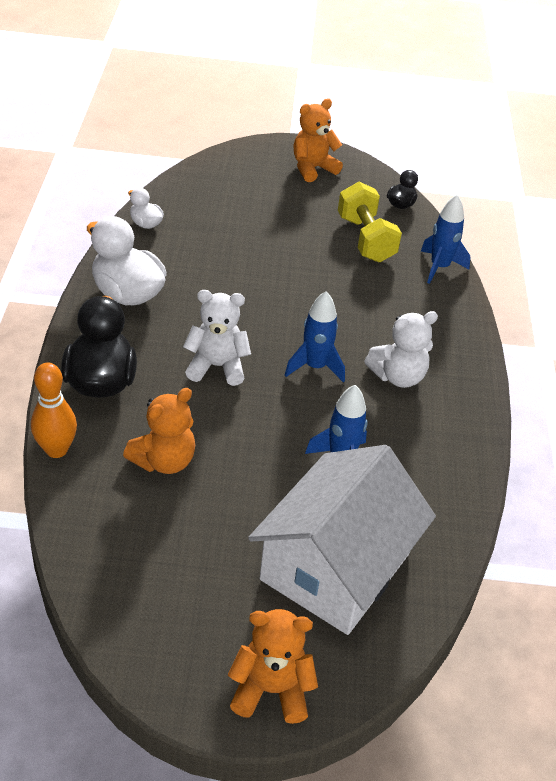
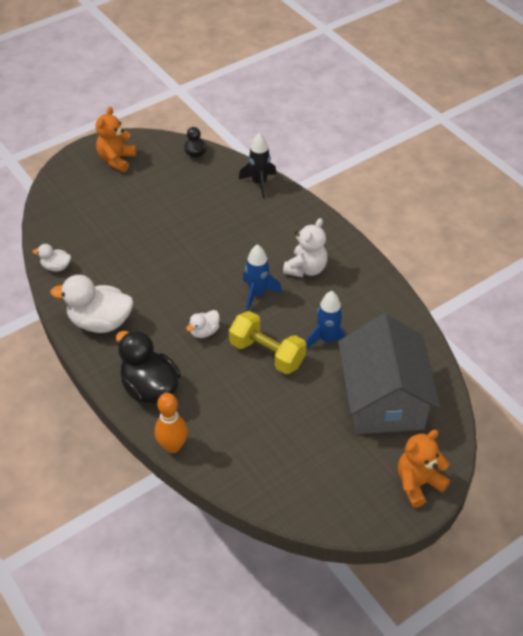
camera: 35 degrees left, 5 degrees up
(164, 461) = (238, 408): orange teddy bear -> none
(217, 366) = (204, 331): white teddy bear -> white duck
(335, 566) = (383, 399): white house -> grey house
(365, 239) = (199, 191): yellow dumbbell -> yellow dumbbell (267, 354)
(439, 267) = (259, 183): blue rocket -> black rocket

